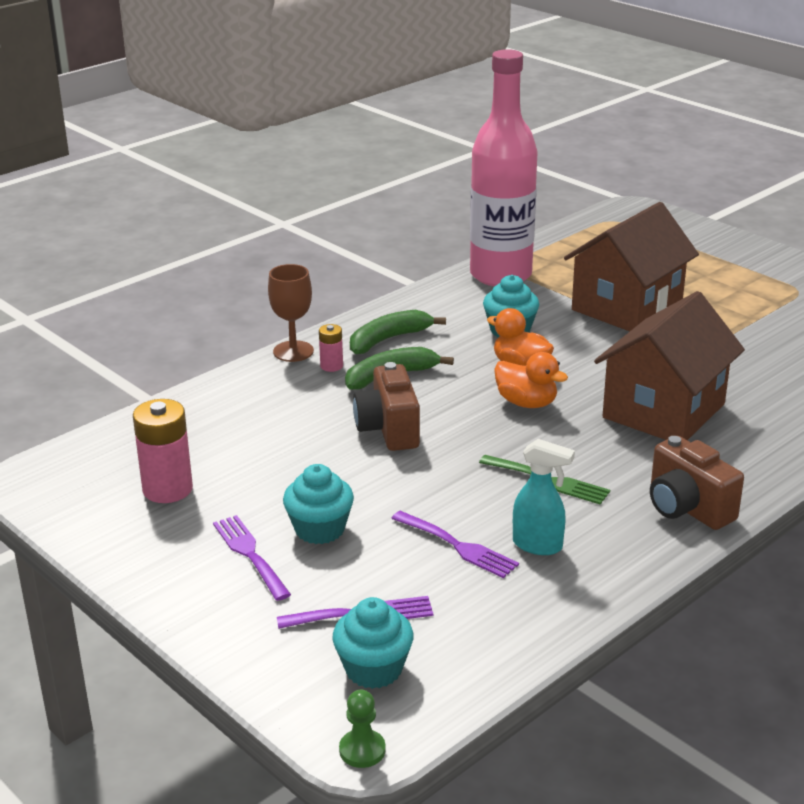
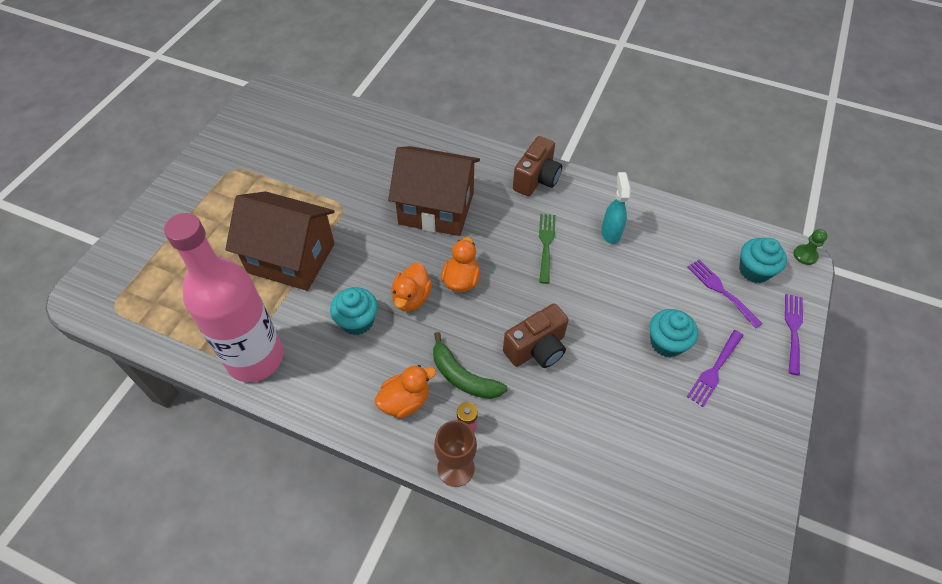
camera: 115 degrees left, 25 degrees up
(167, 489) = (688, 458): pink battery -> none
(388, 339) = (405, 401): green banana -> orange duck
(457, 546) = (635, 268): purple fork -> purple fork (793, 330)

